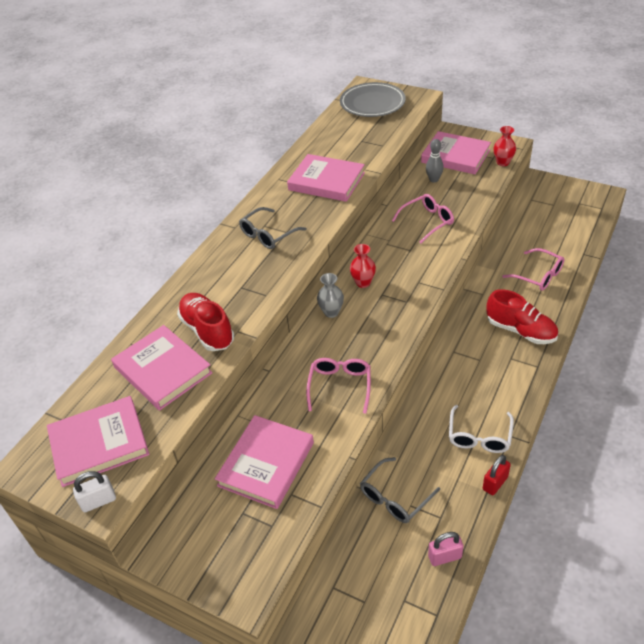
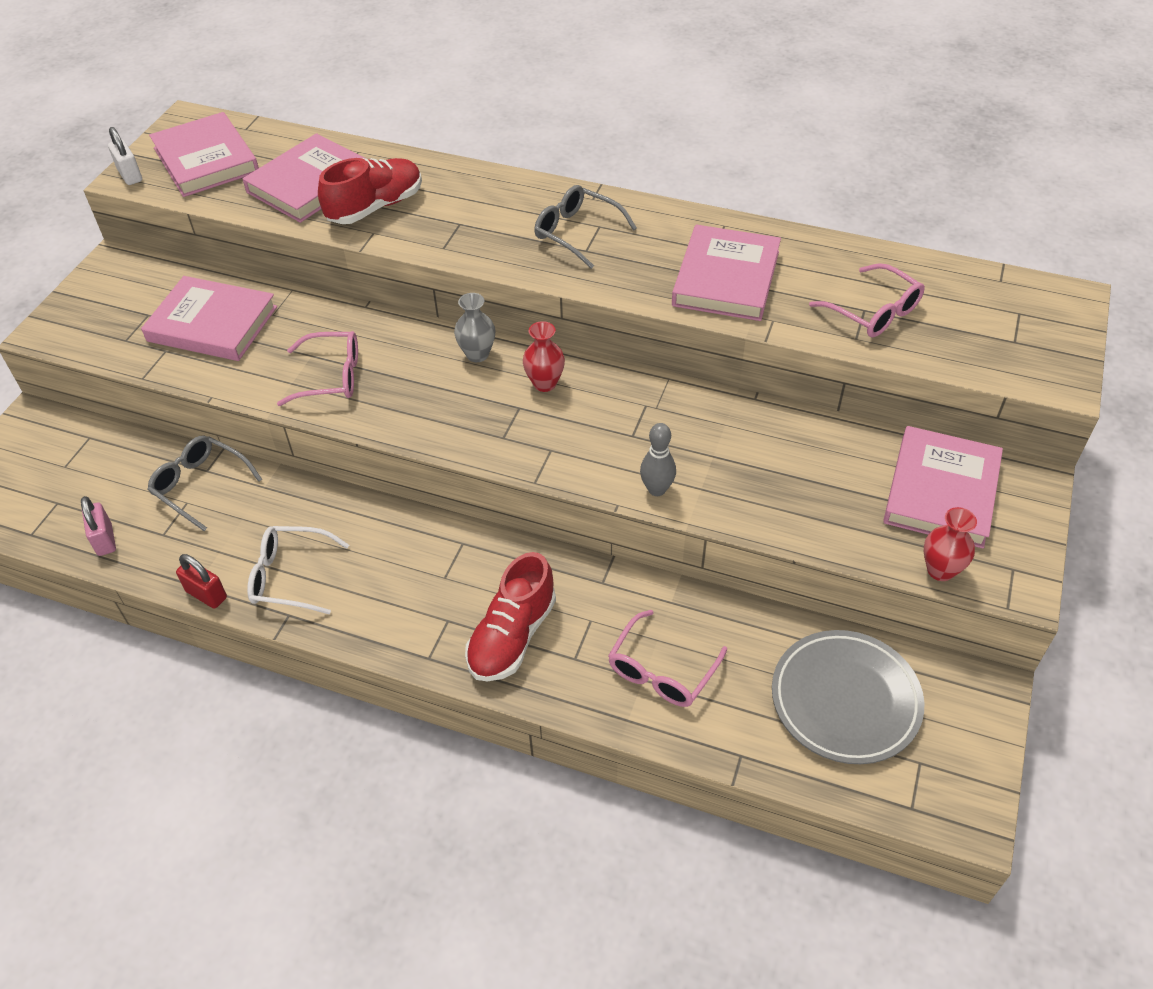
camera: 80 degrees right, 5 degrees up
(372, 103) = (1004, 314): grey plate -> grey plate (845, 700)
(427, 222) = (714, 455): pink glasses -> pink glasses (873, 312)
(434, 180) = (849, 460): grey bowling pin -> grey bowling pin (657, 489)

